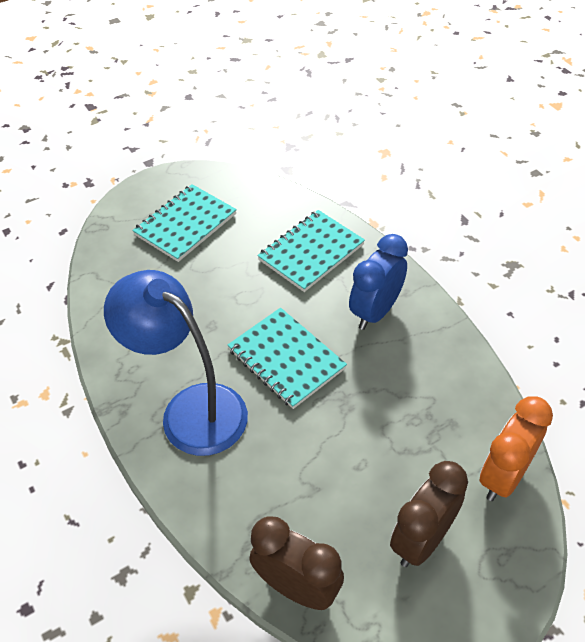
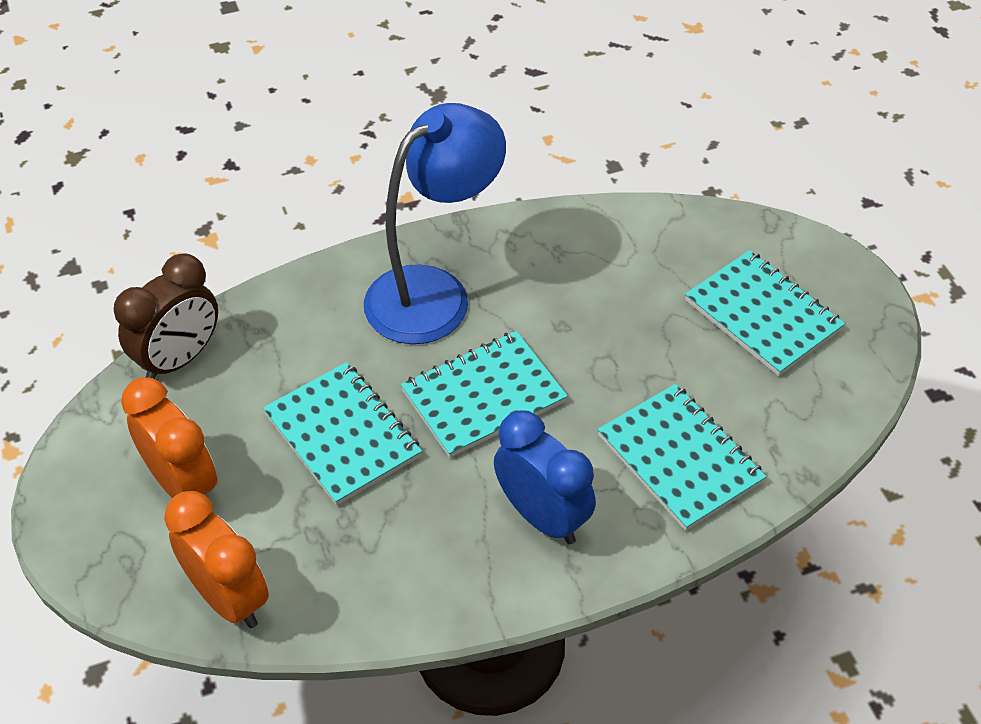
camera: 100 degrees right, 0 degrees up
(344, 439) = (342, 435): none -> turquoise notebook
(421, 539) = (183, 484): brown clock -> orange clock

